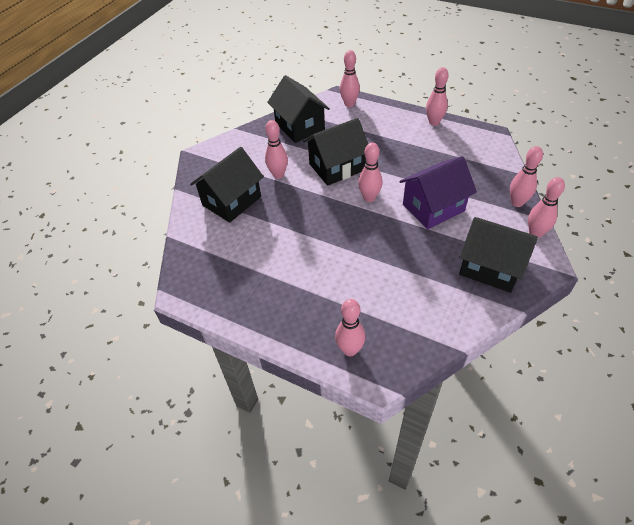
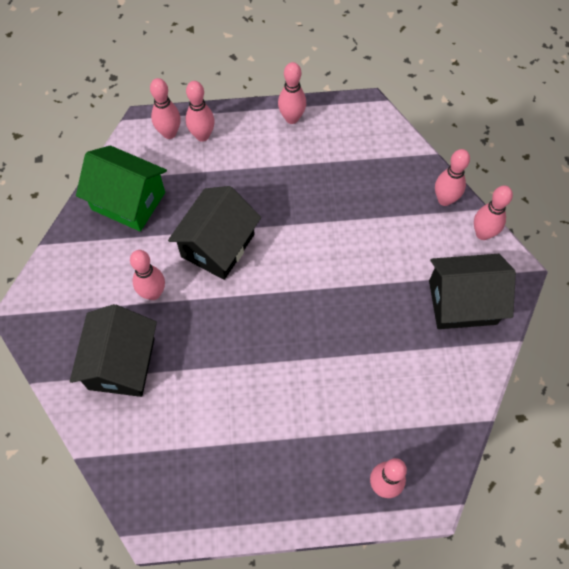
camera: 35 degrees left, 15 degrees up
(299, 126) = (128, 201): black house -> green house
(369, 198) = (284, 273): pink bowling pin -> pink bowling pin (202, 135)
(433, 208) = (362, 251): purple house -> none

